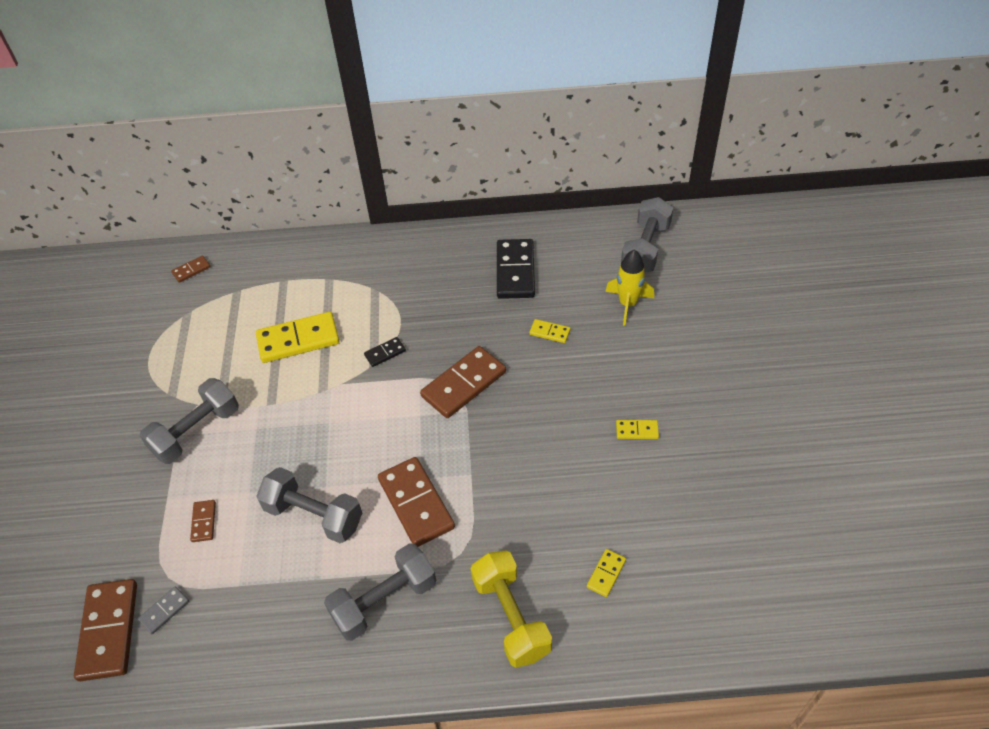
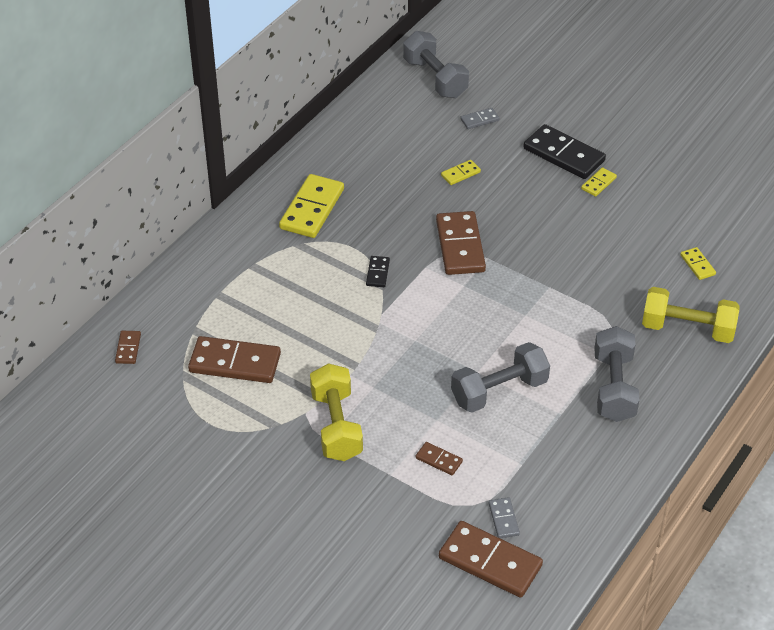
camera: 55 degrees left, 5 degrees down
(196, 432) = (336, 426): grey dumbbell -> yellow dumbbell
(298, 340) = (302, 317): yellow domino -> yellow domino (312, 209)
(416, 503) = (545, 329): brown domino -> brown domino (235, 363)
(515, 271) = (375, 157): black domino -> black domino (563, 155)
(628, 304) = (479, 120): yellow rocket -> grey domino

